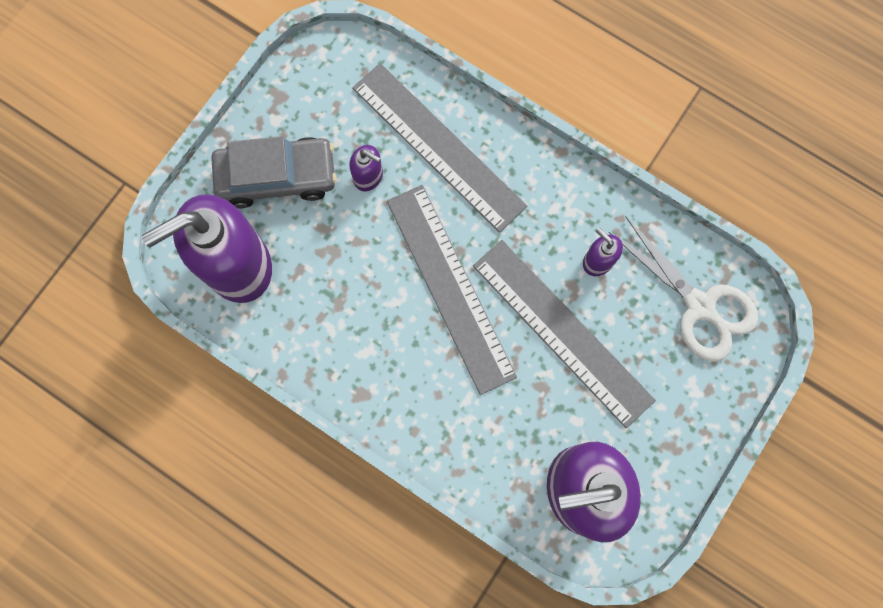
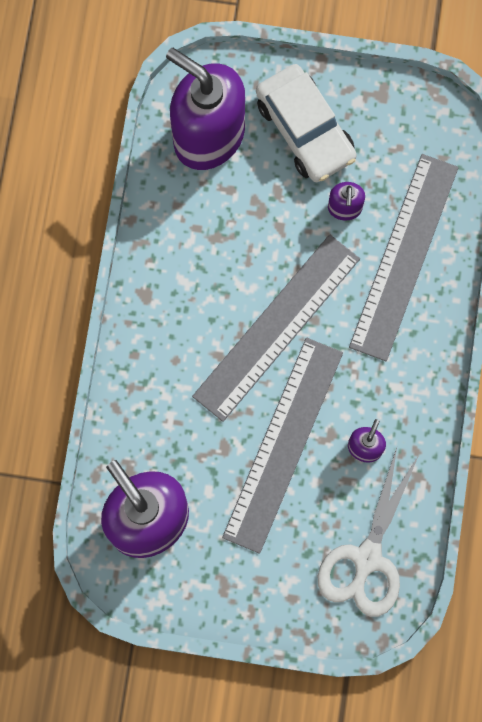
camera: 65 degrees right, 0 degrees up
(277, 177) = (305, 129): grey car -> white car

